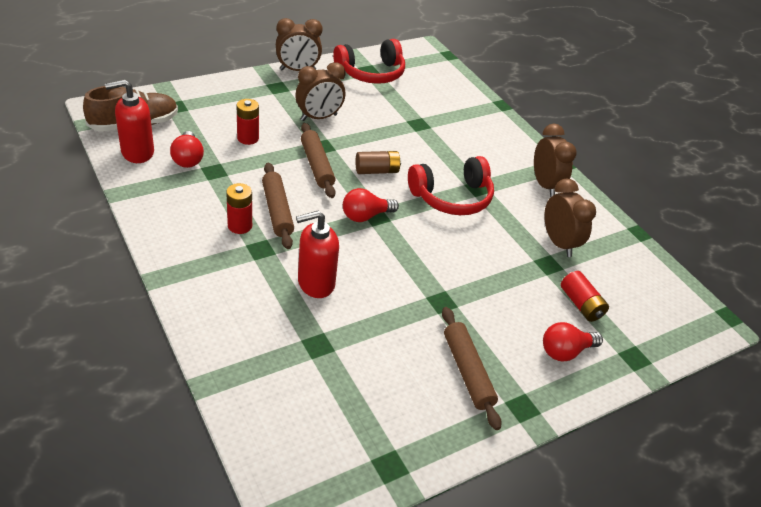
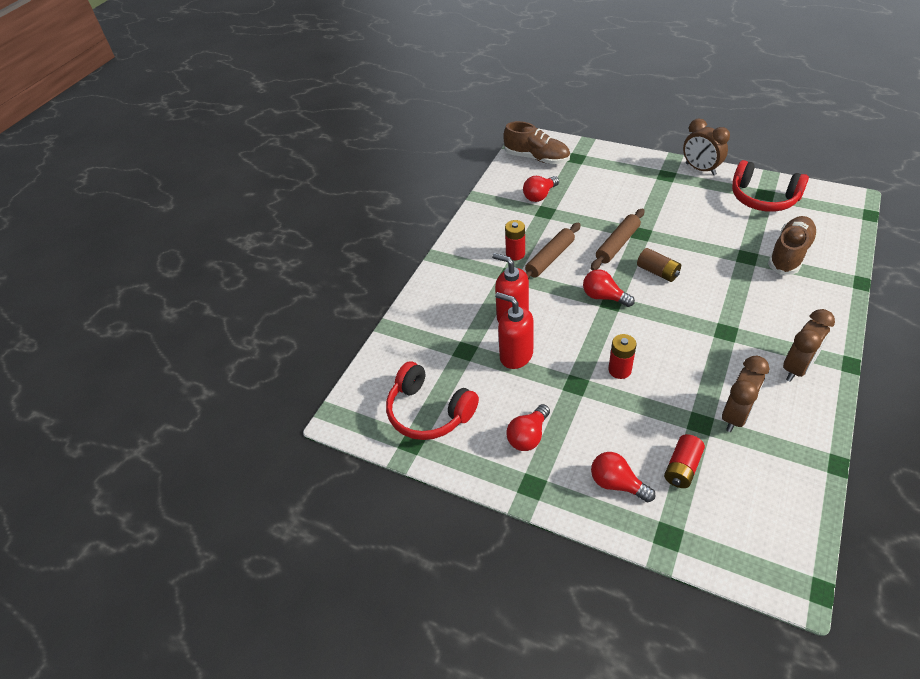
camera: 65 degrees right, 5 degrees up
(137, 152) = (516, 177): red soap dispenser -> red soap dispenser (516, 355)
(248, 138) = (595, 201): red battery -> red battery (619, 370)
(319, 117) = (667, 212): brown clock -> none
(440, 107) = (789, 254): none -> brown shoe
(452, 197) = (691, 325): red headphones -> red headphones (429, 412)
(467, 371) = (528, 436): brown rolling pin -> red light bulb

